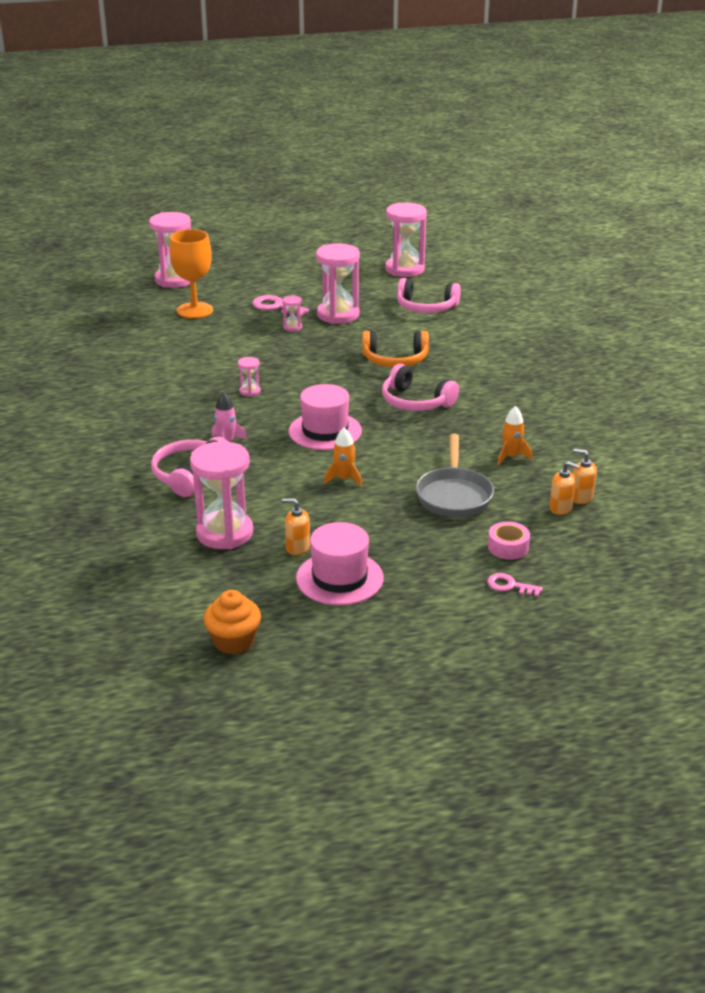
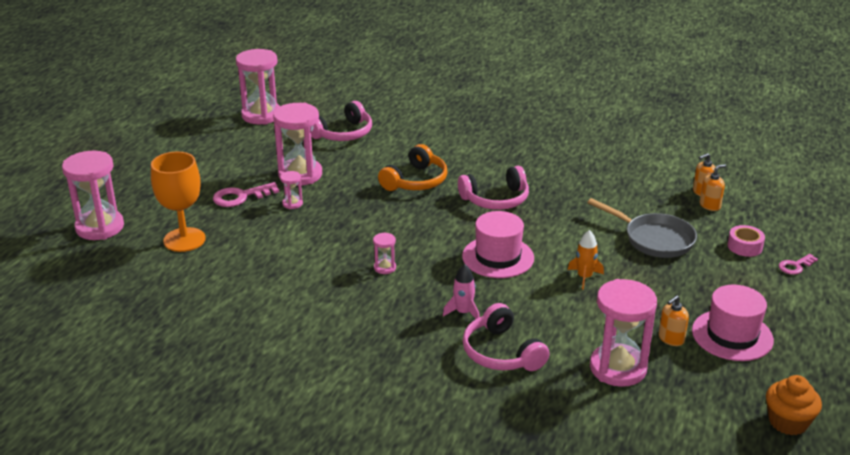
camera: 55 degrees left, 0 degrees up
(511, 457) = (621, 195): orange rocket -> none

